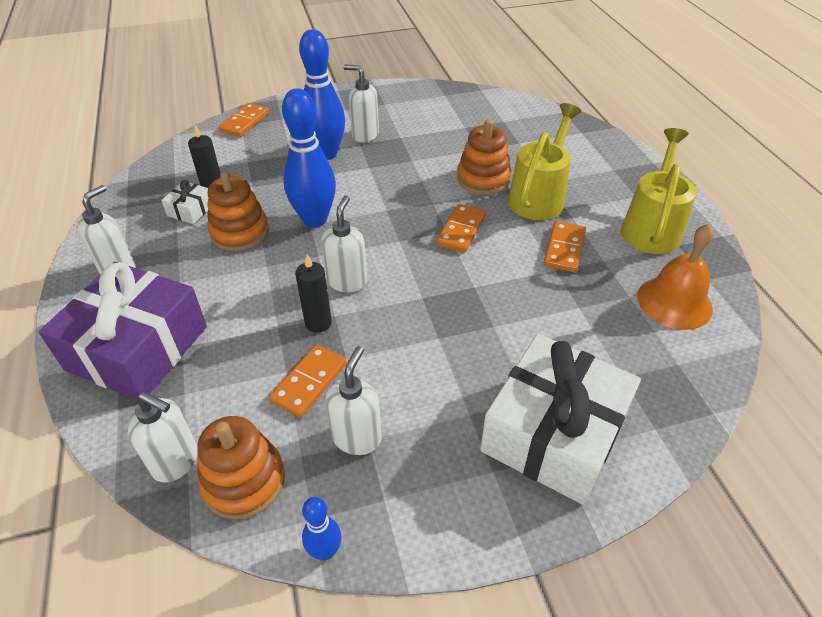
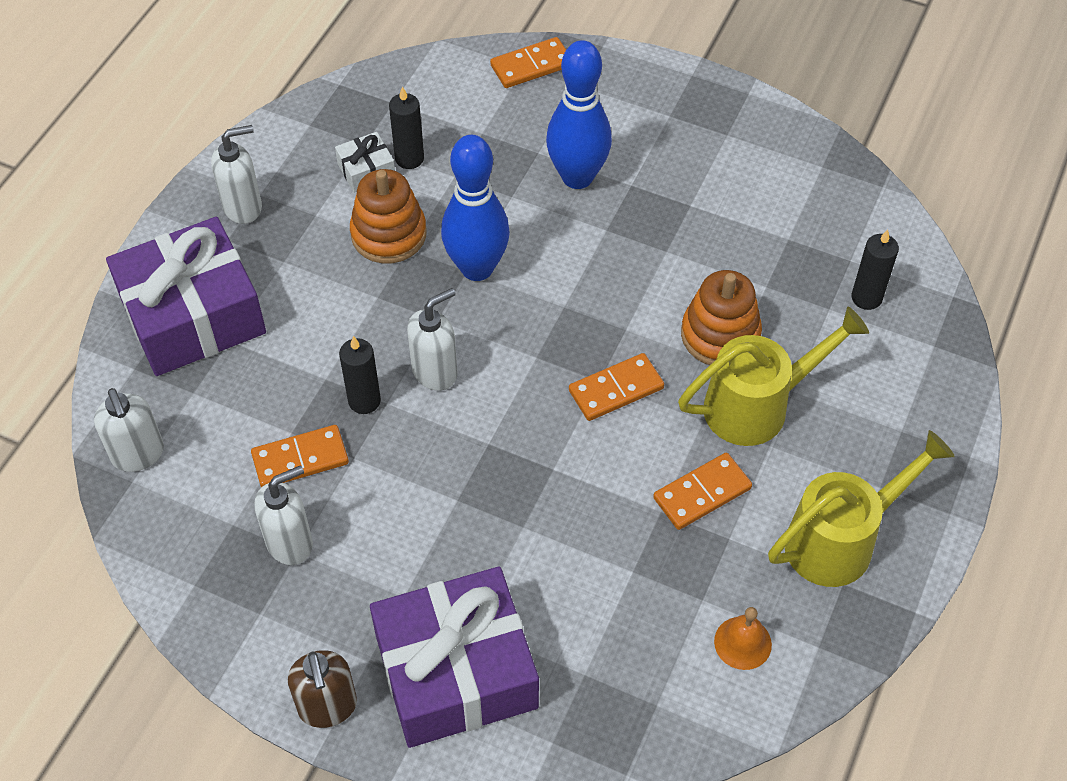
camera: 40 degrees right, 10 degrees up
(243, 480) = (172, 511): orange stacking toy -> none
(325, 551) = (180, 617): blue bowling pin -> none
(365, 135) = (650, 174): white soap dispenser -> none
(501, 524) = (328, 707): none -> brown soap dispenser
(529, 130) = (866, 298): none -> black candle
(553, 433) = (456, 671): white gift -> purple gift
(674, 302) = (742, 643): orange bell -> orange bell, size x0.57

